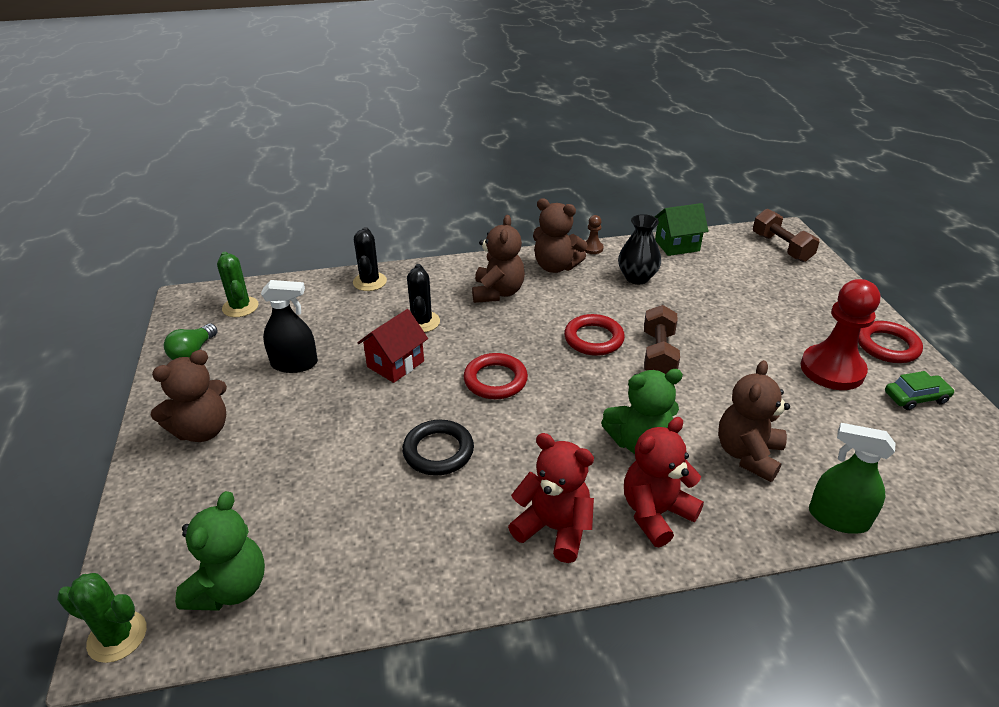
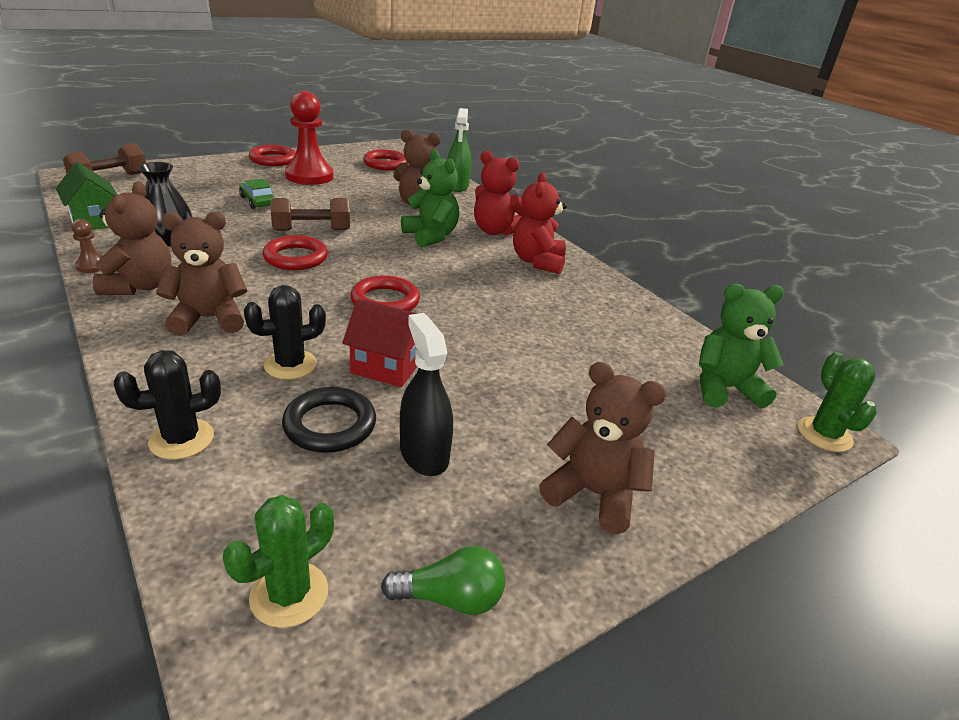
camera: 115 degrees left, 5 degrees down
(438, 451) = (501, 317): black ring -> black ring (330, 425)
(915, 397) = (332, 159): green car -> green car (258, 201)
(919, 451) = (385, 164): none -> red ring

